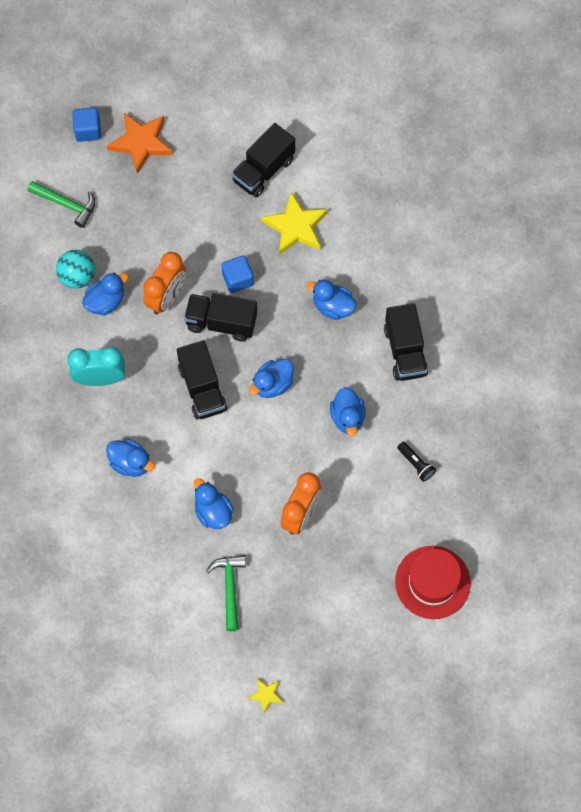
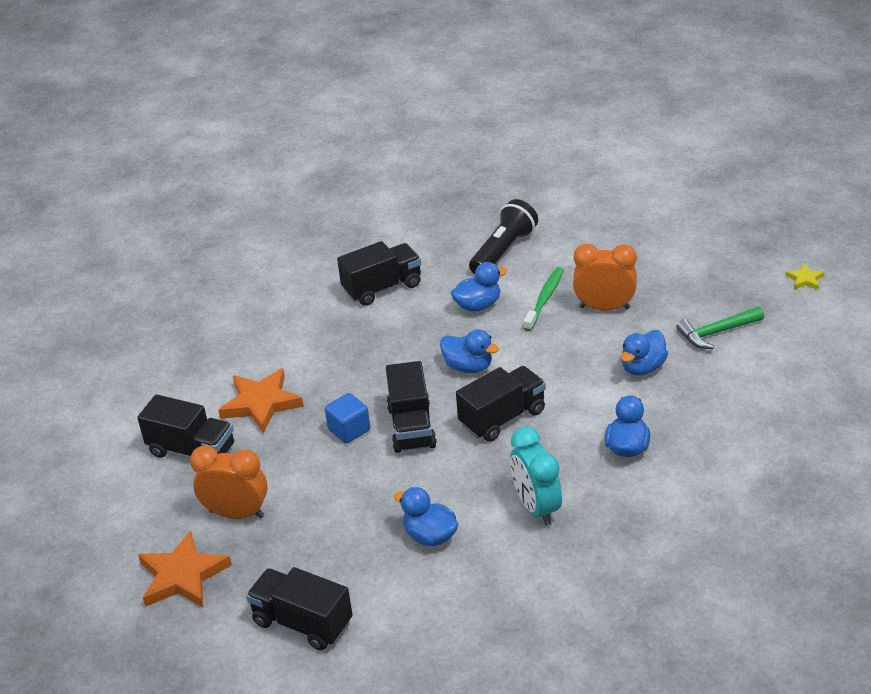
camera: 105 degrees left, 30 degrees down
(66, 204) = (302, 623): green hammer -> black truck
(77, 277) = (406, 575): turquoise ball -> none
(88, 130) = (177, 638): blue cube -> none
(166, 297) = (399, 482): orange clock -> orange clock (236, 513)
(295, 227) = (261, 403): yellow star -> orange star
(332, 307) = (352, 349): blue duck -> none
(333, 472) = (544, 299): none -> green toothbrush
(416, 464) = (503, 251): black flashlight -> black flashlight, size x1.93
(432, 582) = (617, 213): red hat -> none

